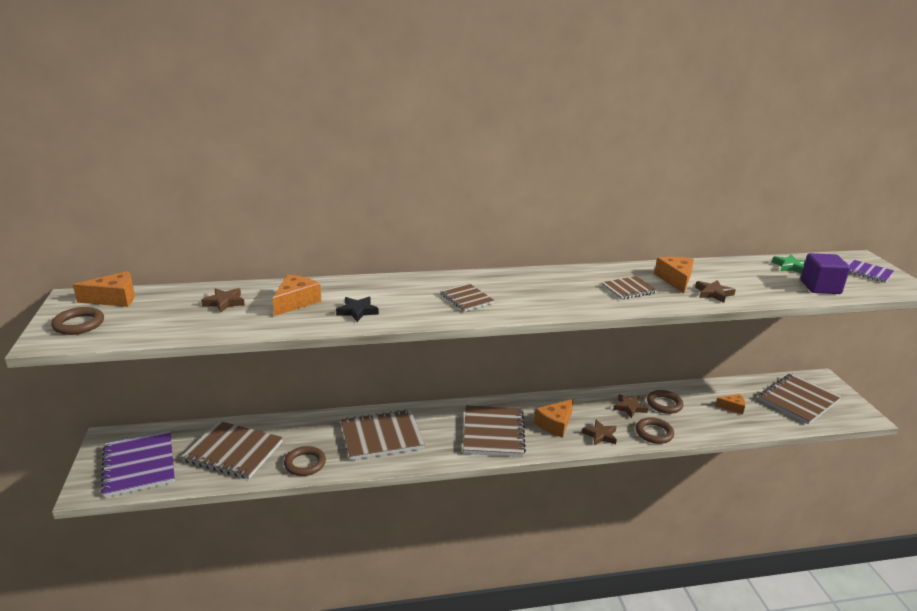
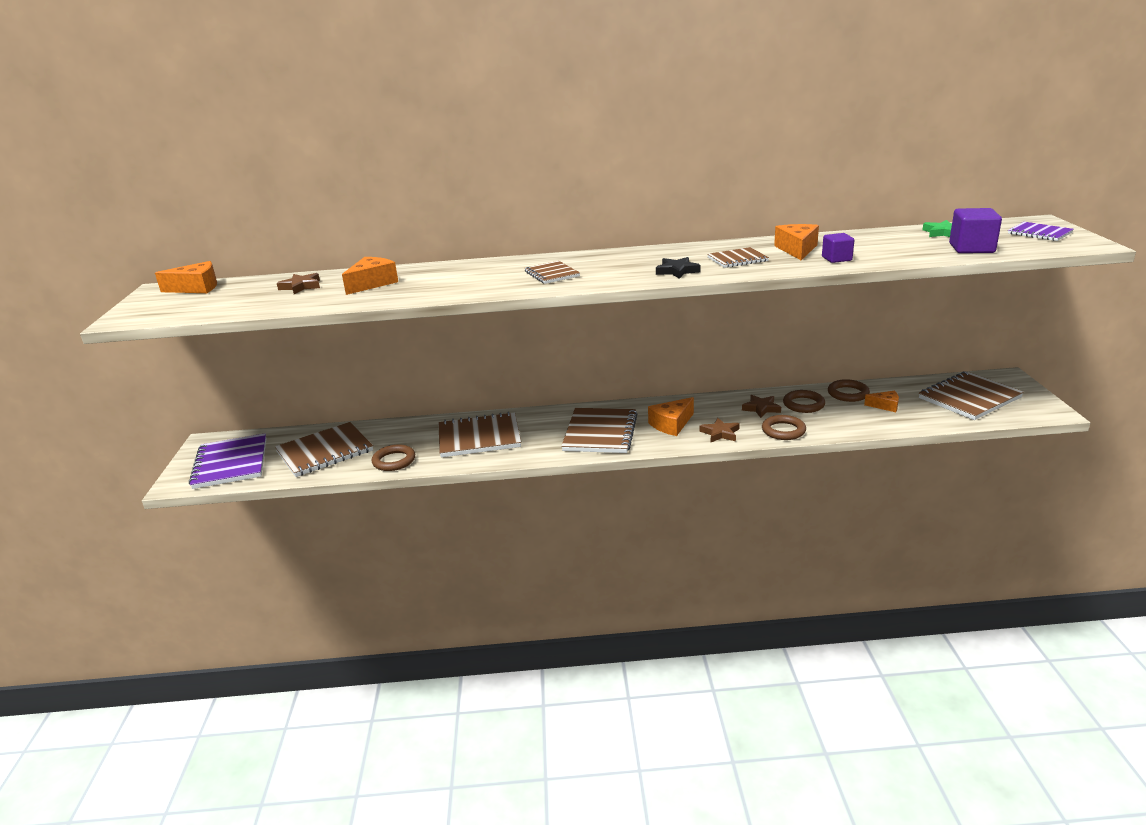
camera: 10 degrees right, 0 degrees up
(79, 324) = (156, 307): brown ring -> brown ring (848, 393)
(233, 451) = (325, 451): brown notebook -> brown notebook turned 60 degrees counterclockwise
(357, 311) = (432, 288): black star -> black star (677, 271)
(713, 293) = (836, 259): brown star -> purple cube

